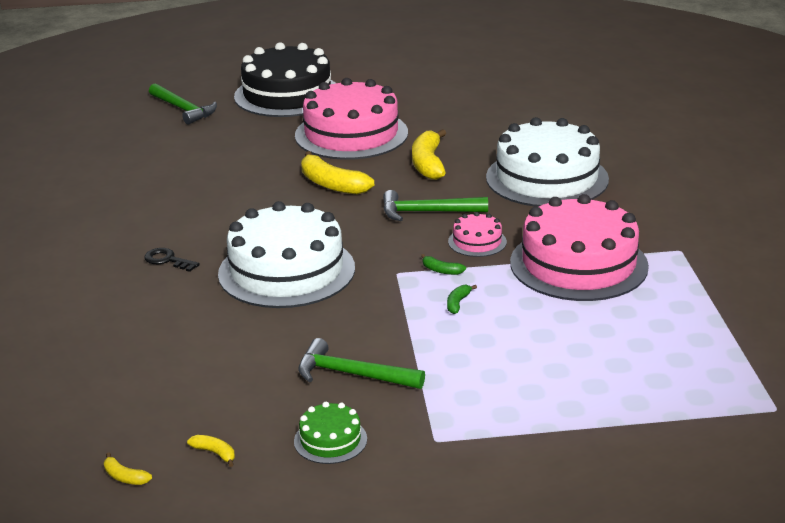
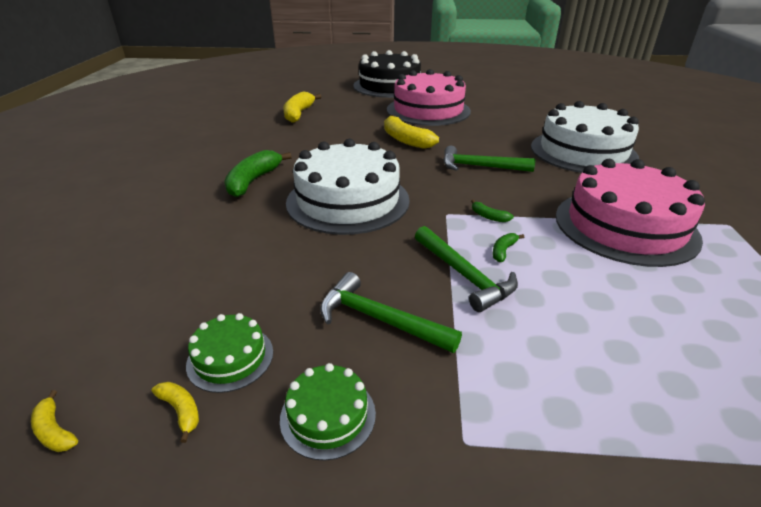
camera: 10 degrees right, 5 degrees up
(167, 260) = (253, 181): black key -> green banana
(183, 109) = (317, 88): green hammer -> green hammer (464, 275)
(235, 417) = (230, 358): none -> green cake
(428, 164) = (484, 133): yellow banana -> yellow banana (298, 114)
(477, 242) = (523, 195): pink cake -> none

